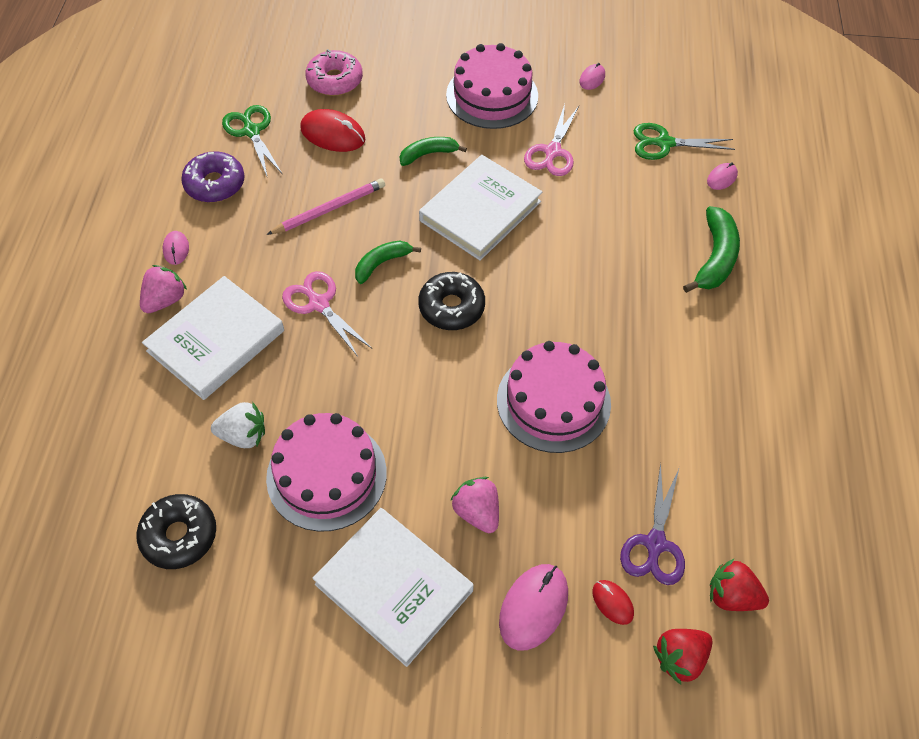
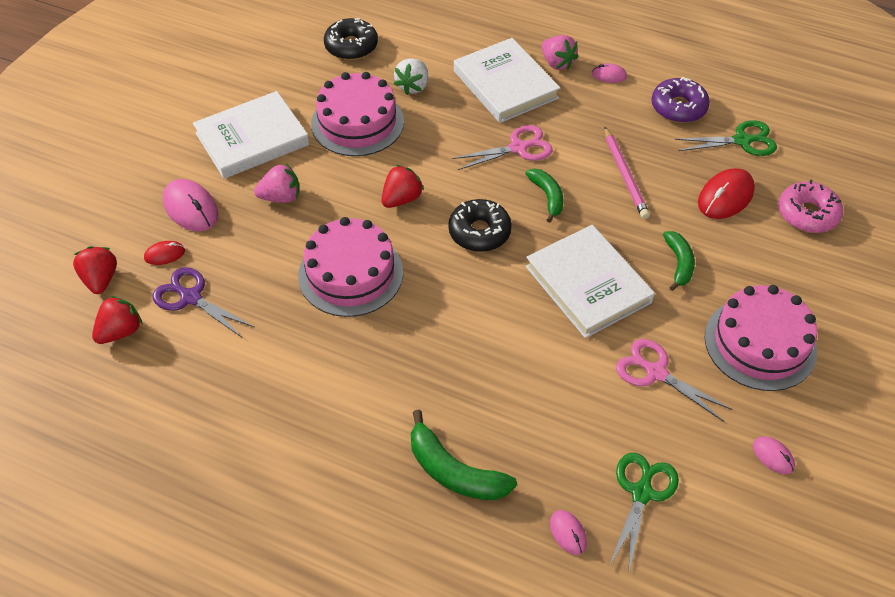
camera: 110 degrees right, 5 degrees down
(433, 389) = (401, 199): none -> red strawberry

